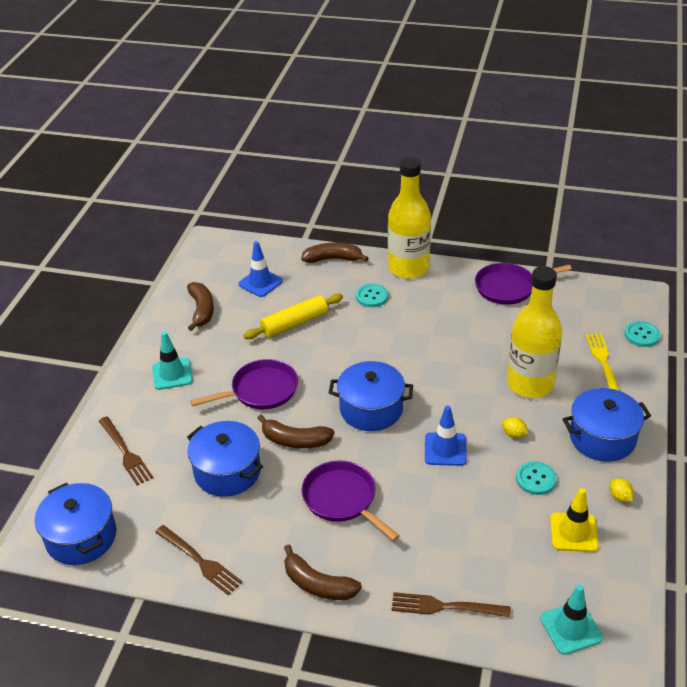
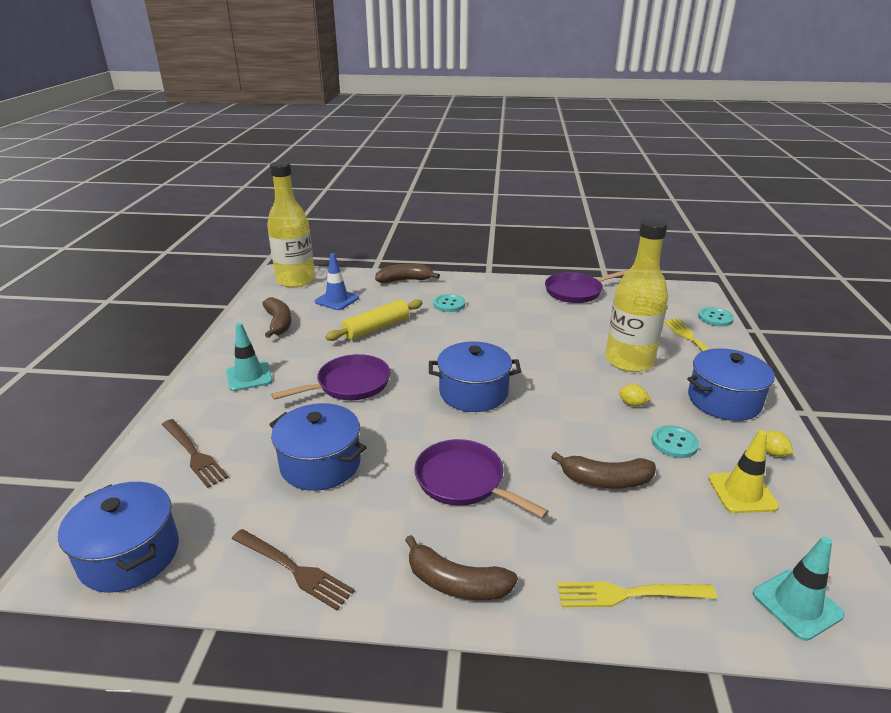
camera: 10 degrees left, 10 degrees down
(295, 440) = (396, 427): brown banana -> brown banana (605, 480)
(408, 268) = (478, 283): yellow bottle -> yellow bottle (295, 280)
(444, 607) = (628, 594): brown fork -> yellow fork
(445, 449) = (565, 423): blue traffic cone -> none

